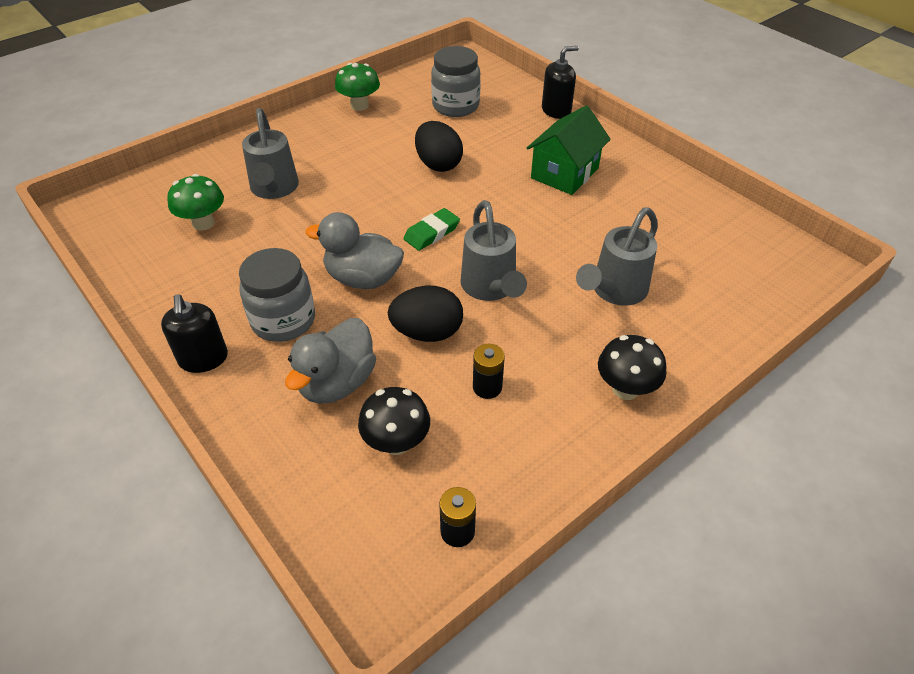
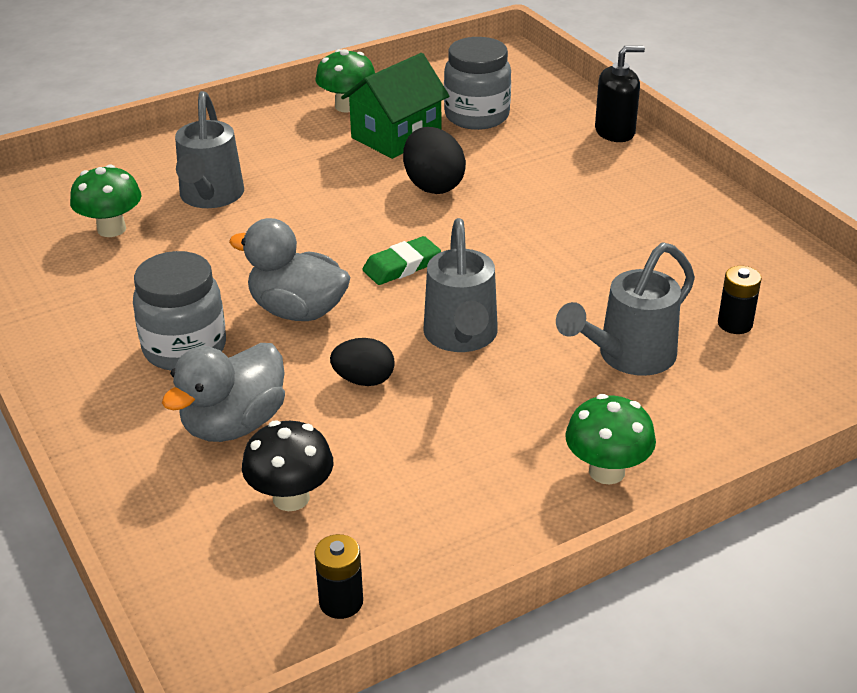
camera: 10 degrees right, 10 degrees down
(203, 359) = (76, 381): black soap dispenser -> none
(427, 332) = (364, 380): black egg -> black egg, size x0.66
(487, 387) = (424, 450): black battery -> black battery (735, 324)
(564, 173) = (603, 210): green house -> green house (396, 136)
(625, 389) = (606, 471): black mushroom -> green mushroom

